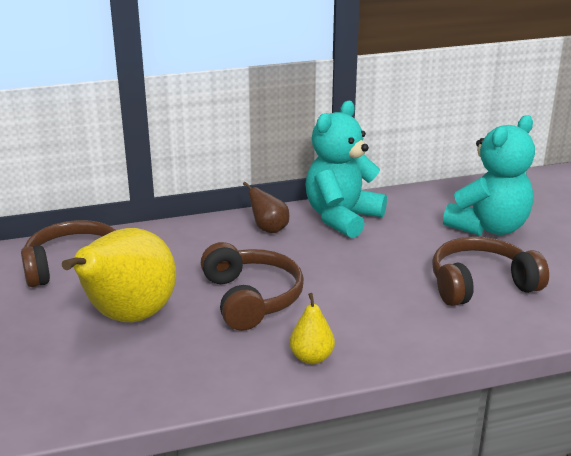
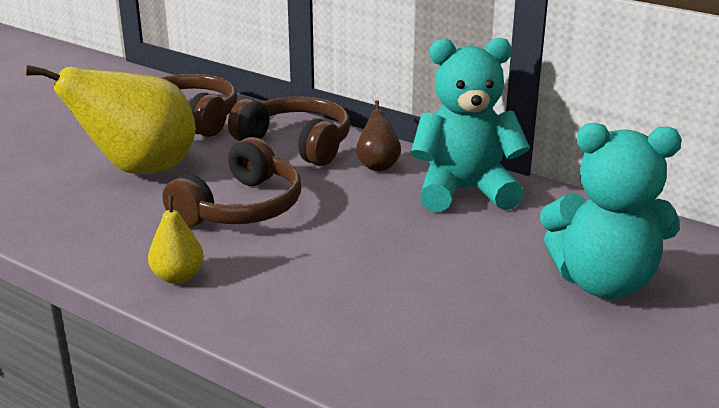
camera: 50 degrees right, 0 degrees up
(481, 284) = (459, 324): brown headphones -> brown headphones (296, 144)

